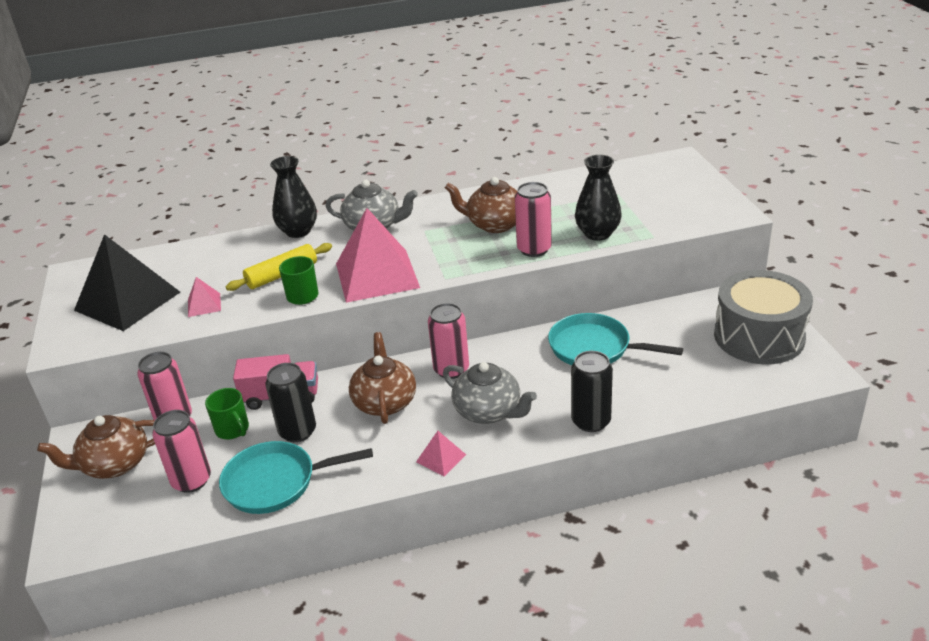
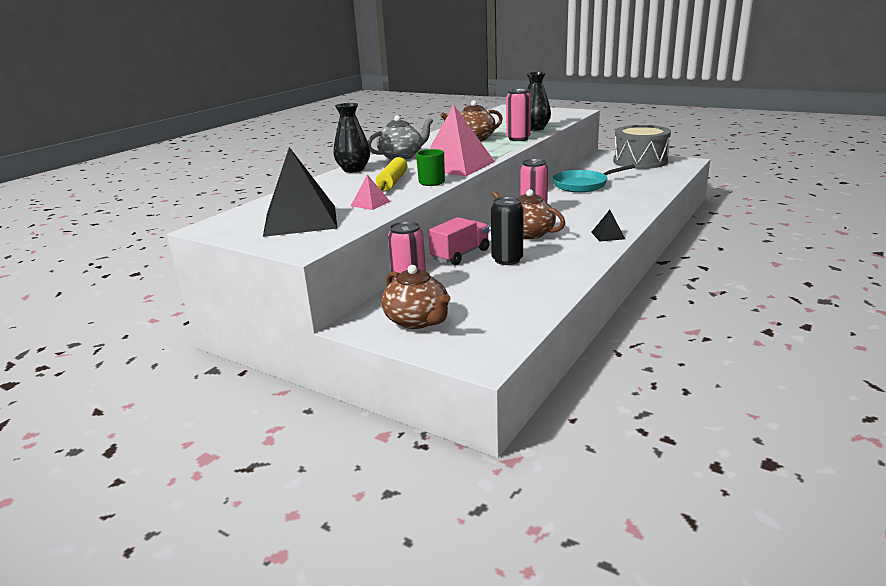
camera: 45 degrees left, 10 degrees down
(114, 464) = (417, 320): brown teapot -> brown teapot turned 60 degrees counterclockwise
(191, 480) = (492, 300): pink can -> none
(233, 430) = (464, 276): green mug -> none
(276, 482) = (546, 278): turquoise pan -> none
(441, 458) = (608, 235): pink pyramid -> black pyramid
(488, 411) = (589, 216): grey teapot -> none
(591, 421) = (641, 201): black can -> none

